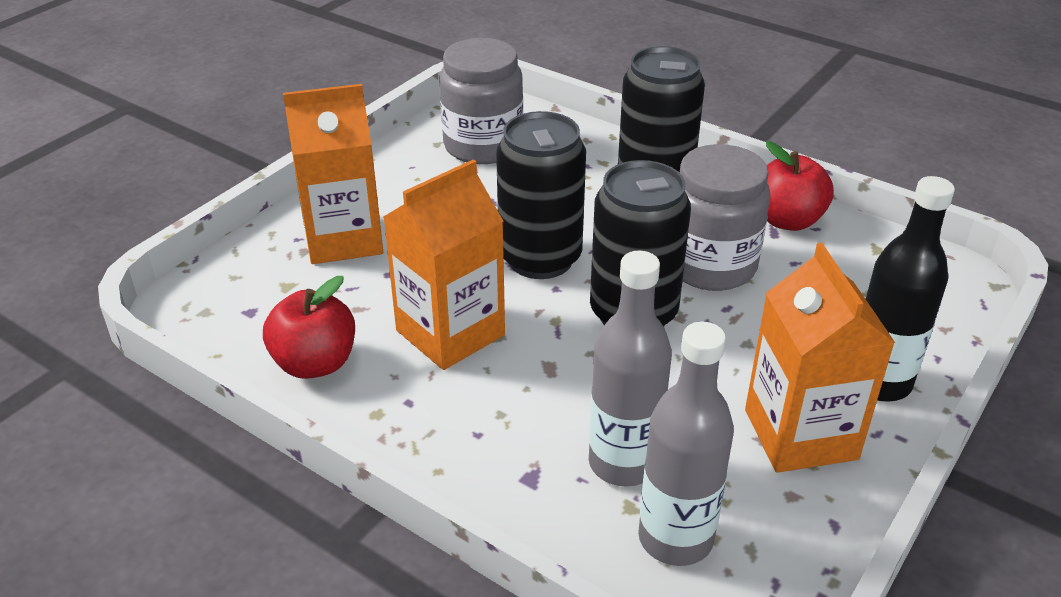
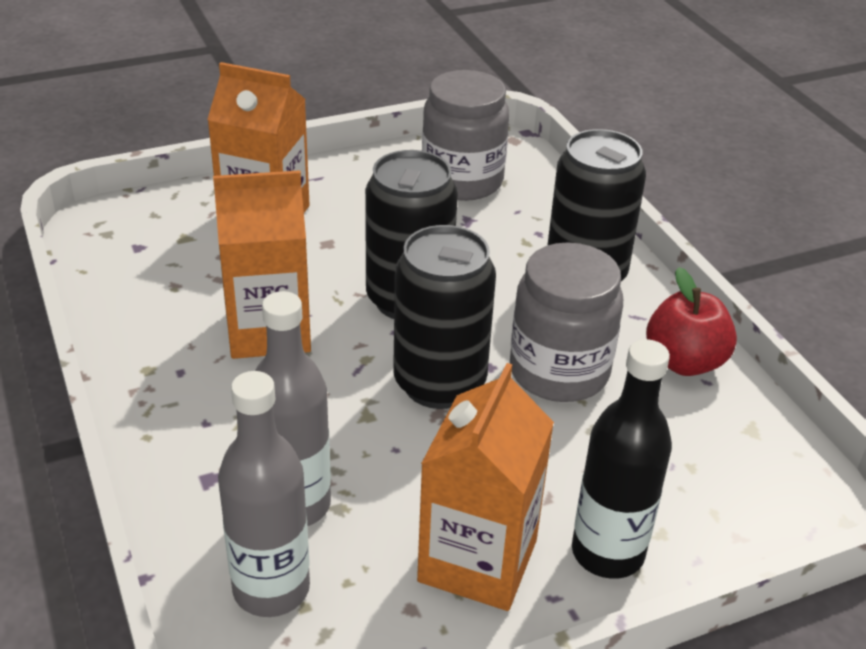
camera: 30 degrees right, 0 degrees up
(315, 363) = (143, 309): red apple -> none

